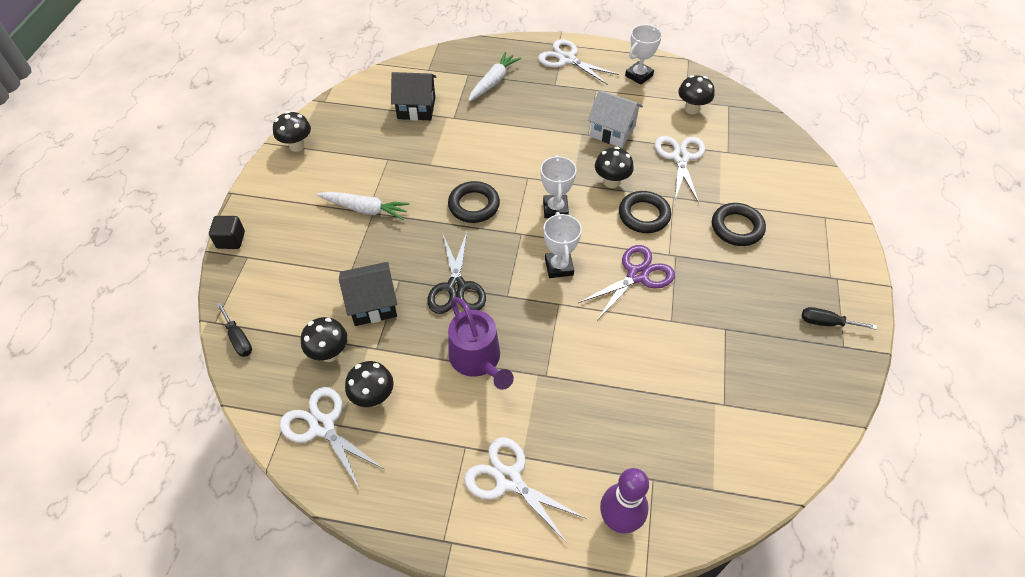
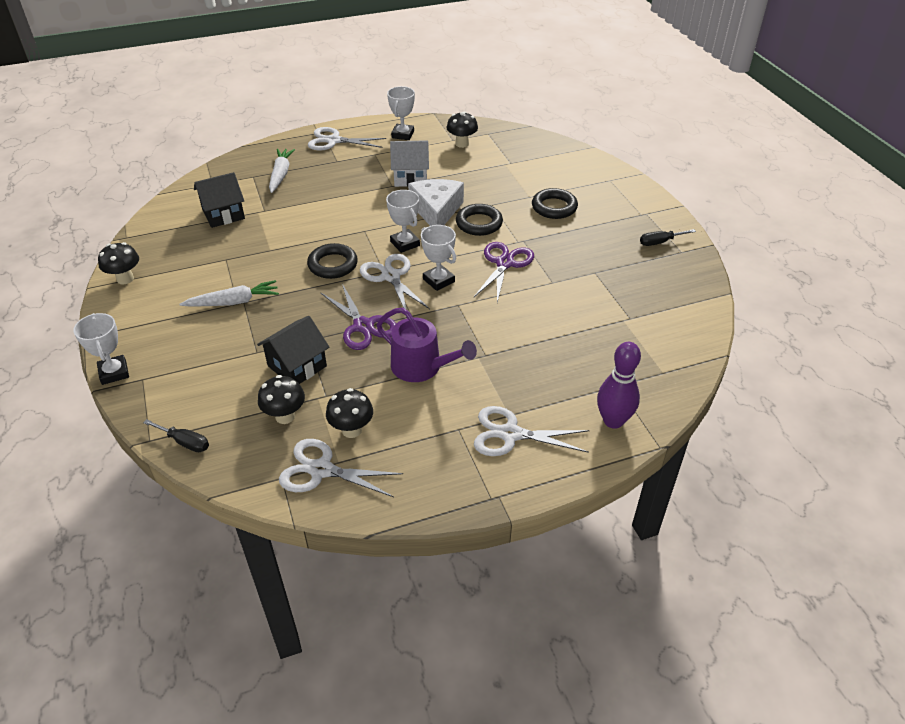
camera: 30 degrees left, 10 degrees down
(231, 240) = (114, 372): black cube -> white trophy
(456, 287) = (363, 326): black scissors -> purple scissors
(611, 182) = (436, 210): black mushroom -> white cheese
(680, 157) = (478, 177): white scissors -> white scissors (391, 276)

